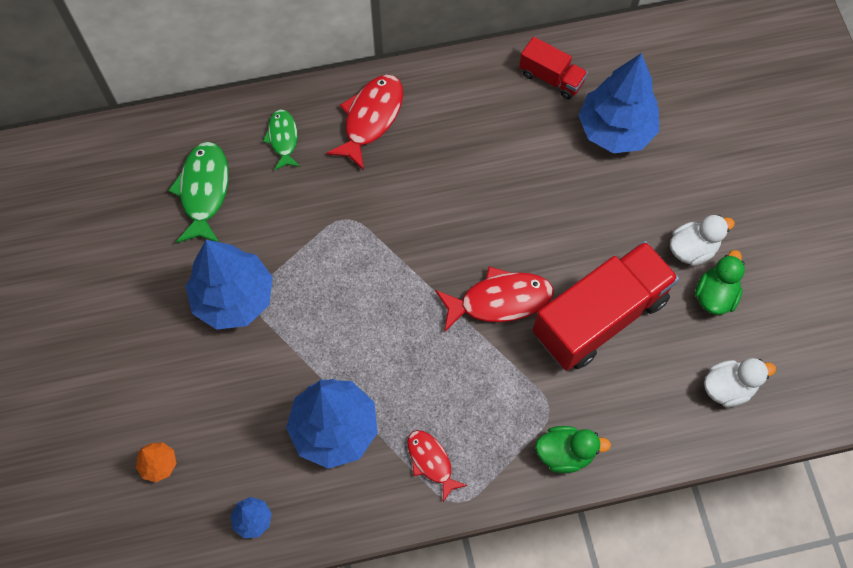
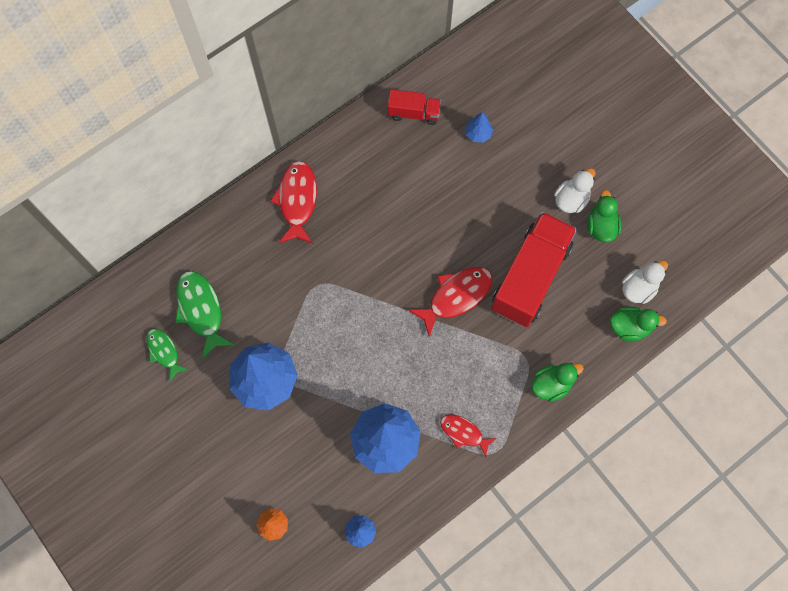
camera: 25 degrees left, 5 degrees up
(283, 139) = (240, 244): green fish -> green fish (164, 352)
(615, 130) = (478, 133): blue tree -> blue tree, size x0.44
(695, 428) = (629, 327): none -> green duck

